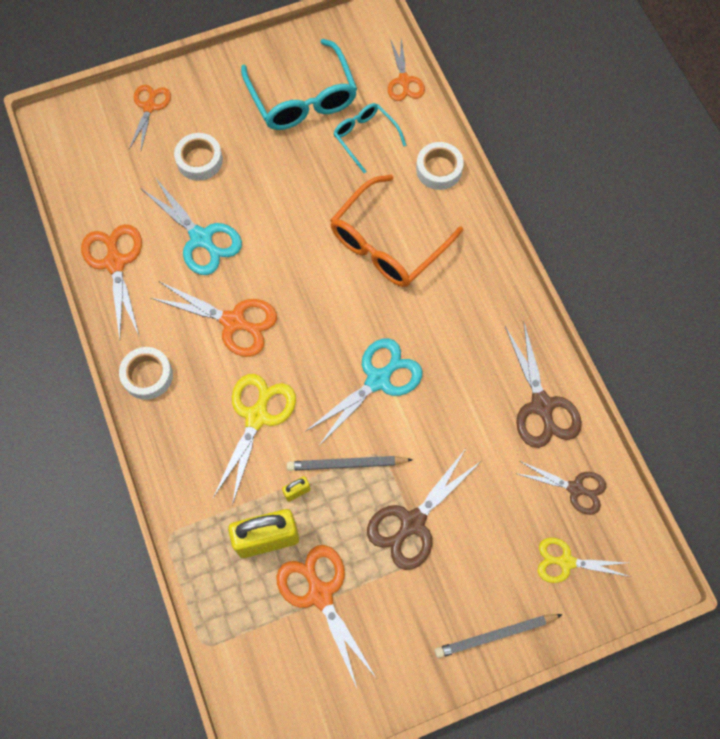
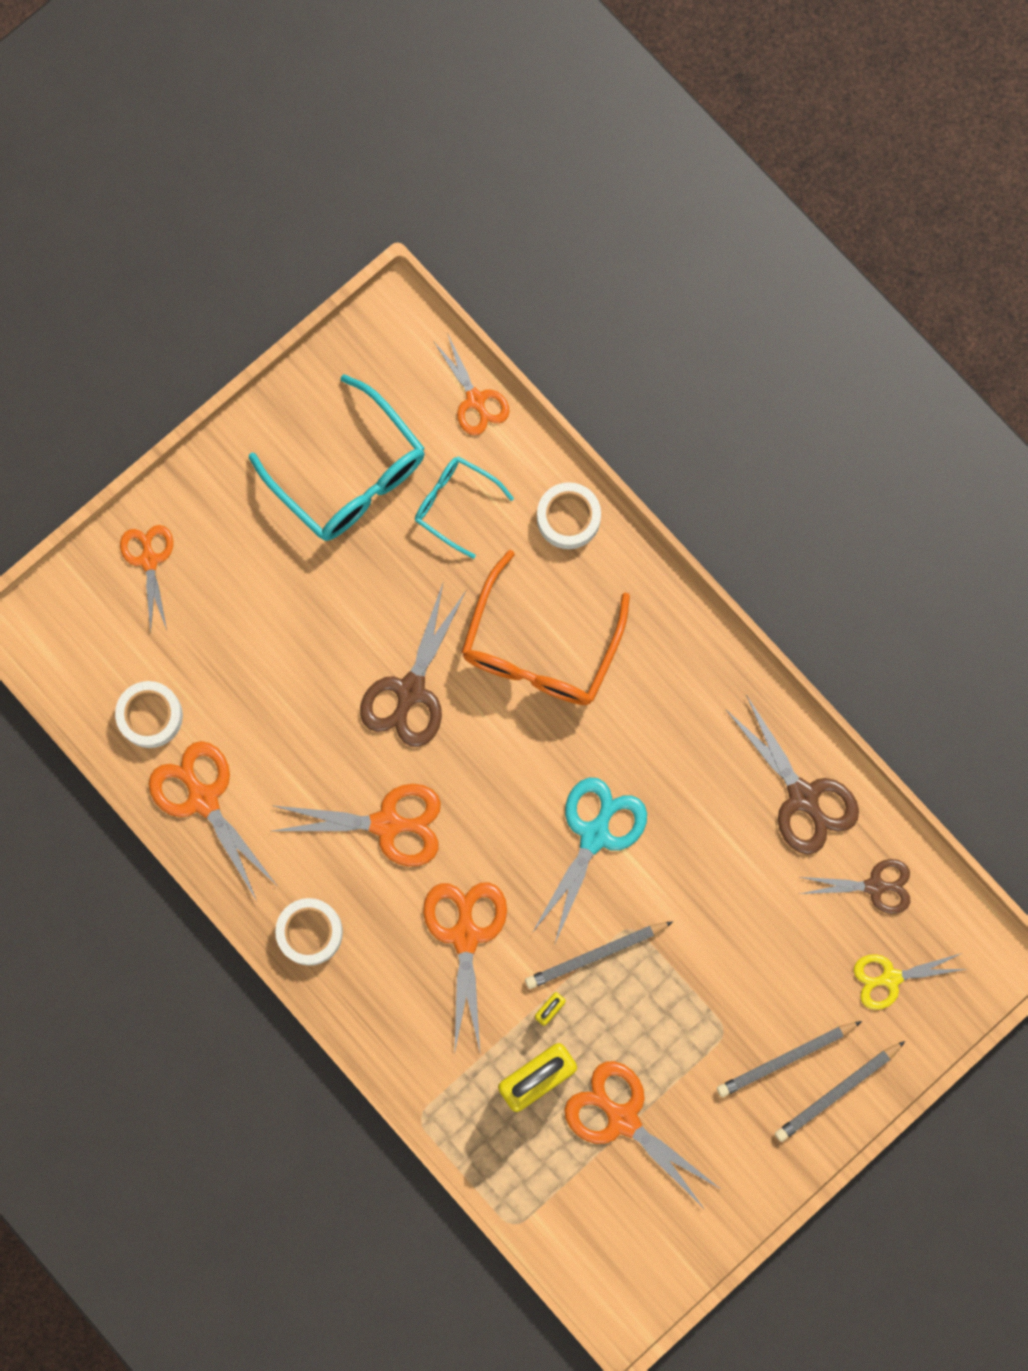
camera: 20 degrees left, 10 degrees up
(199, 160) = (250, 615): white tape -> white tape (150, 716)
(201, 238) = (299, 726): turquoise scissors -> none
(257, 417) = (465, 936): yellow scissors -> orange scissors
(412, 522) = (698, 997): brown scissors -> brown scissors (410, 690)
(463, 594) = (785, 1059): none -> grey pencil

